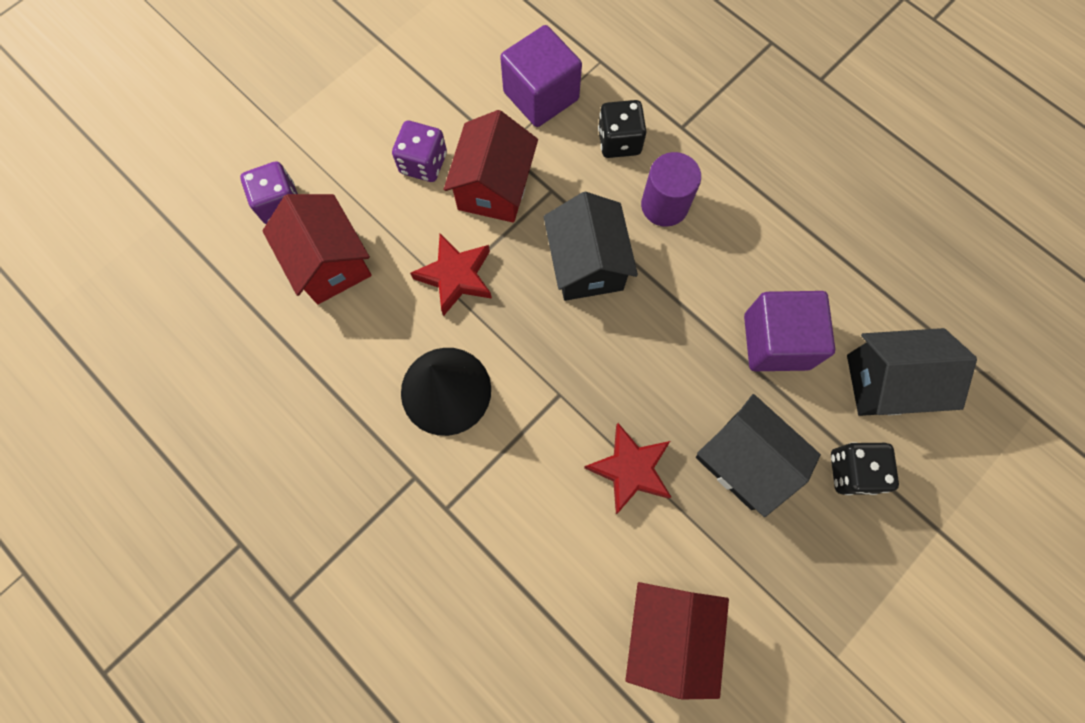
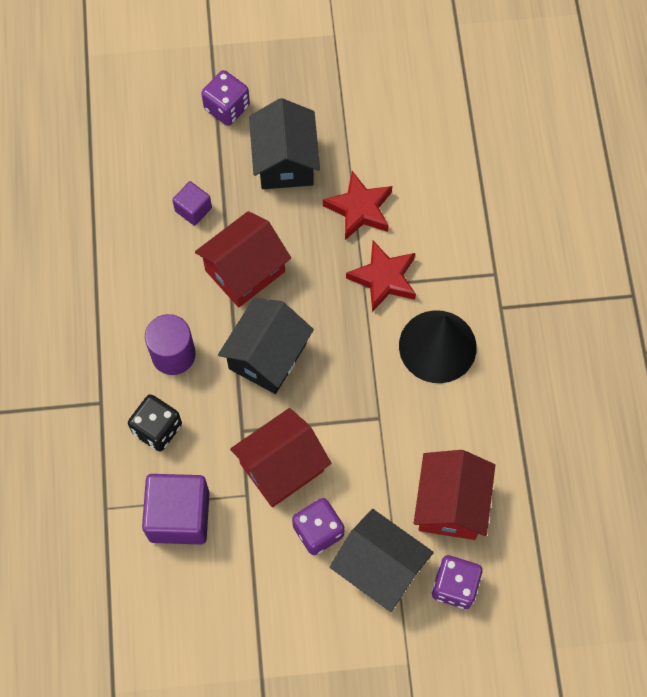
camera: 140 degrees left, 5 degrees down
(455, 276) = (367, 420): red star -> red star (384, 278)
(668, 632) = (417, 113): red house -> red house (245, 271)
(776, 341) = (193, 209): purple cube -> purple cube, size x0.52
(852, 471) = (227, 107): black dice -> purple dice
(887, 382) = (152, 135): black house -> black house (379, 568)

